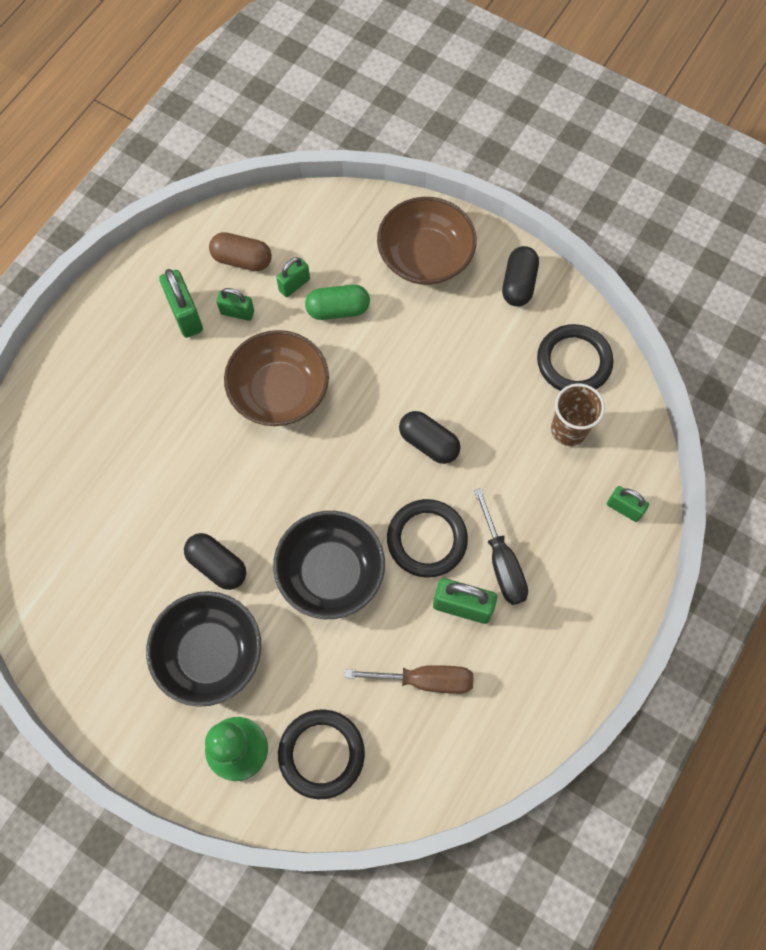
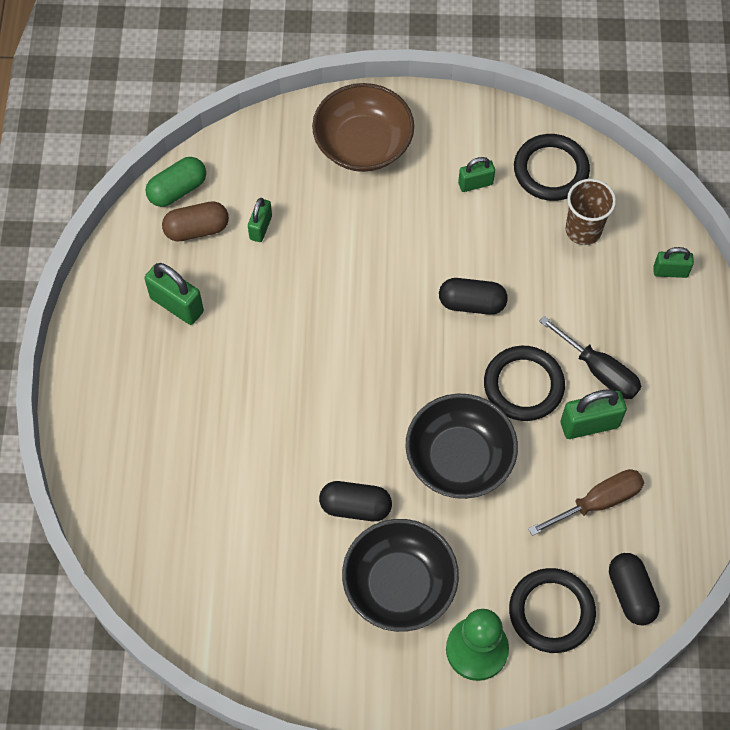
camera: 30 degrees left, 5 degrees down
(237, 312) = (224, 278): green padlock -> green padlock (475, 184)
(279, 391) = (310, 327): brown bowl -> none
(338, 310) = (315, 229): green capsule -> green capsule (177, 190)
(518, 284) = (460, 127): black capsule -> black capsule (631, 593)

